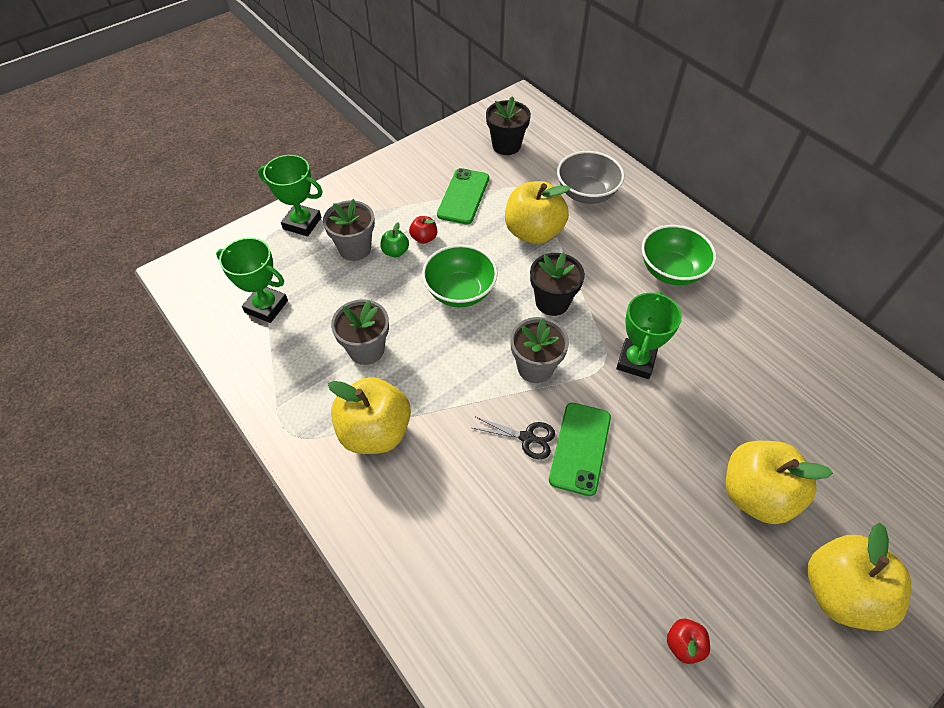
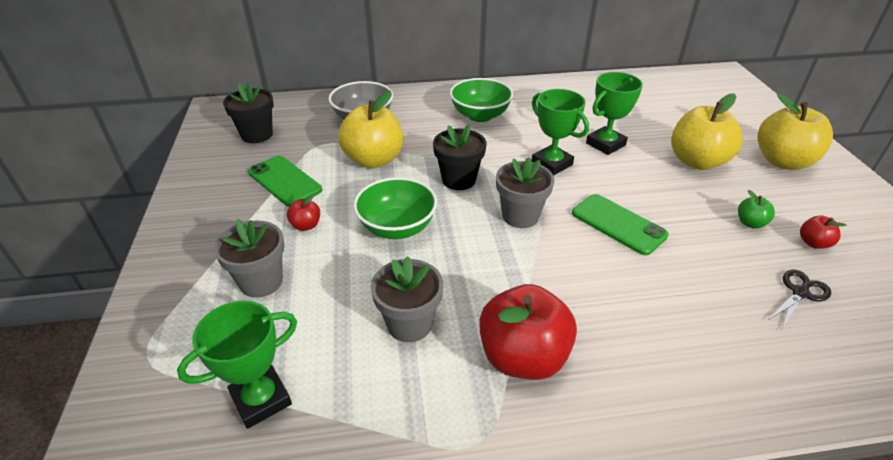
camera: 60 degrees left, 15 degrees down
(302, 223) = (169, 314): green trophy -> green trophy (605, 144)
(375, 431) = (523, 357): yellow apple -> red apple
(395, 252) = (301, 252): green apple -> green apple (750, 223)
(527, 438) = (591, 250): black scissors -> black scissors (800, 293)

